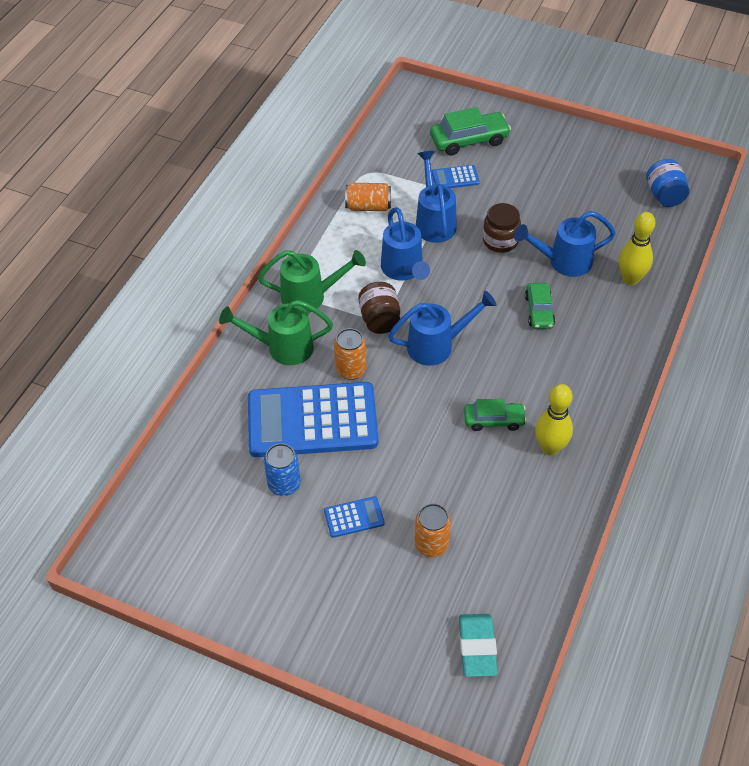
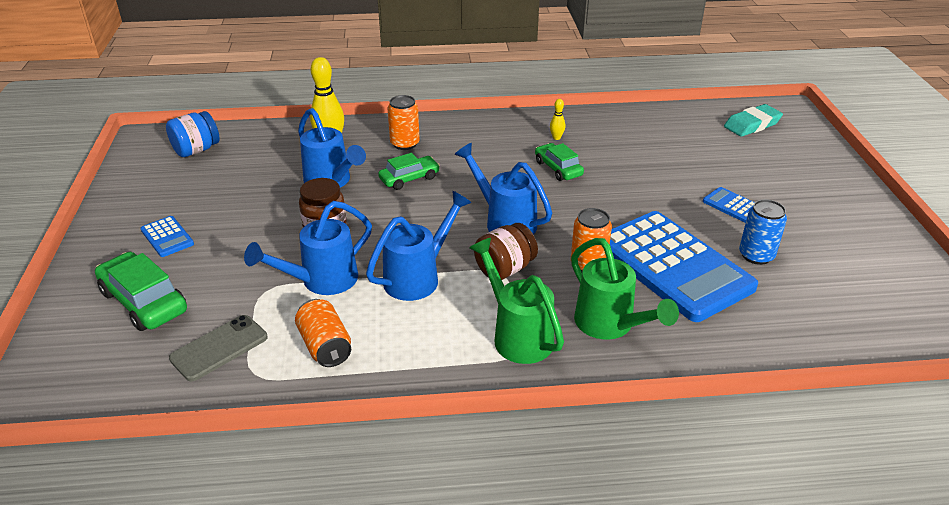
camera: 120 degrees left, 15 degrees down
(400, 163) = (219, 348): none -> grey phone
(431, 544) = (705, 163): orange can -> orange can (405, 144)
(455, 178) = (229, 290): blue calculator -> blue calculator (167, 237)
(550, 448) = (556, 138): yellow bowling pin -> yellow bowling pin, size x0.47

